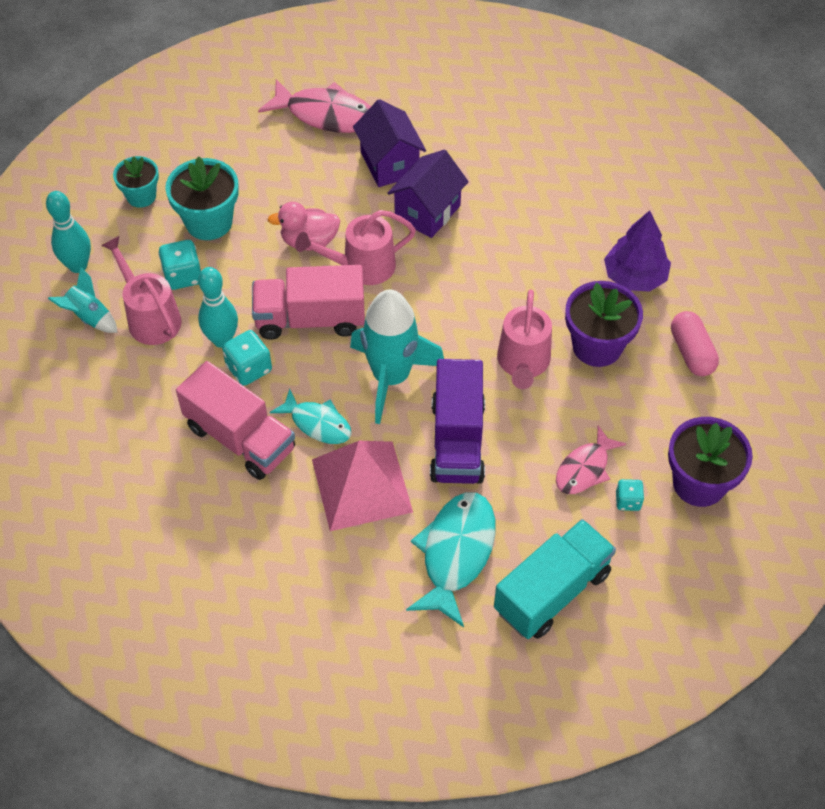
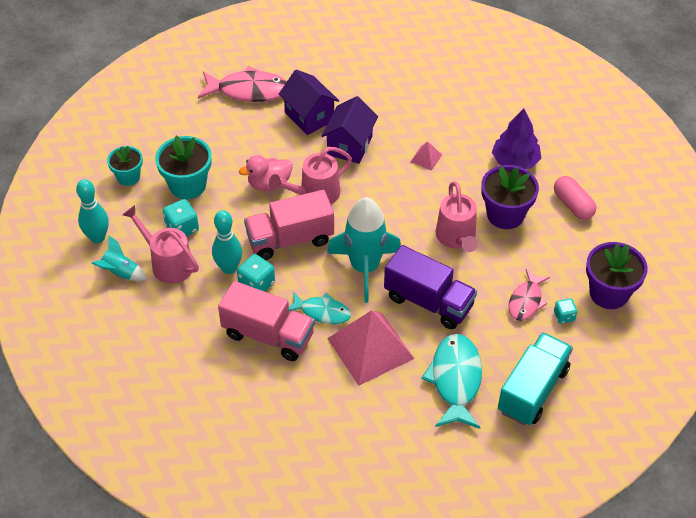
camera: 15 degrees left, 5 degrees down
(457, 440) = (428, 301): purple truck -> purple truck turned 45 degrees counterclockwise
(519, 248) = (426, 158): none -> pink pyramid

